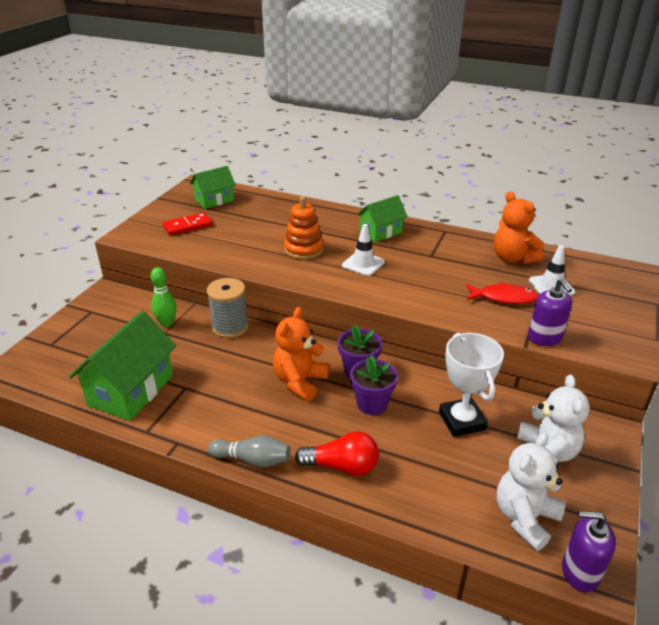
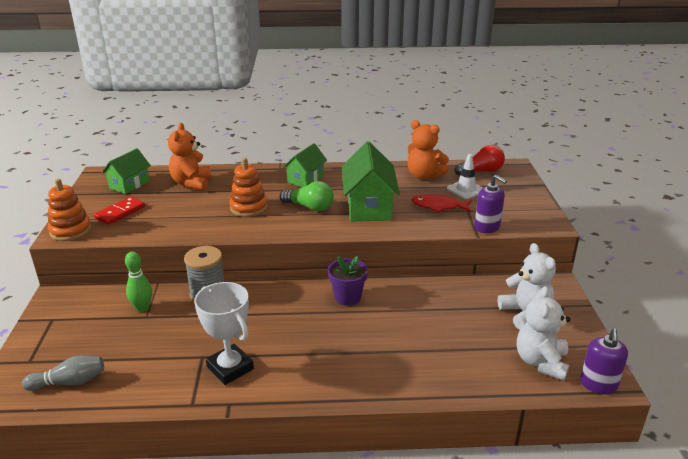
camera: 25 degrees left, 5 degrees down
(131, 390) = (150, 375): green house -> green house (369, 207)
(136, 233) = (71, 231): none -> orange stacking toy
(253, 459) = (308, 394): grey bowling pin -> grey bowling pin (69, 382)
(300, 382) = (304, 320): orange teddy bear -> orange teddy bear (191, 183)
(342, 466) = (385, 373): red light bulb -> red light bulb (481, 172)
(363, 264) = (309, 207): white traffic cone -> green light bulb
(372, 404) = (376, 319): purple flower pot -> none
(462, 421) = (452, 310): white trophy -> white trophy (230, 368)
(504, 298) = (438, 206): red fish -> red fish turned 150 degrees counterclockwise
(580, 572) = (598, 384): purple soap dispenser -> purple soap dispenser turned 60 degrees counterclockwise

